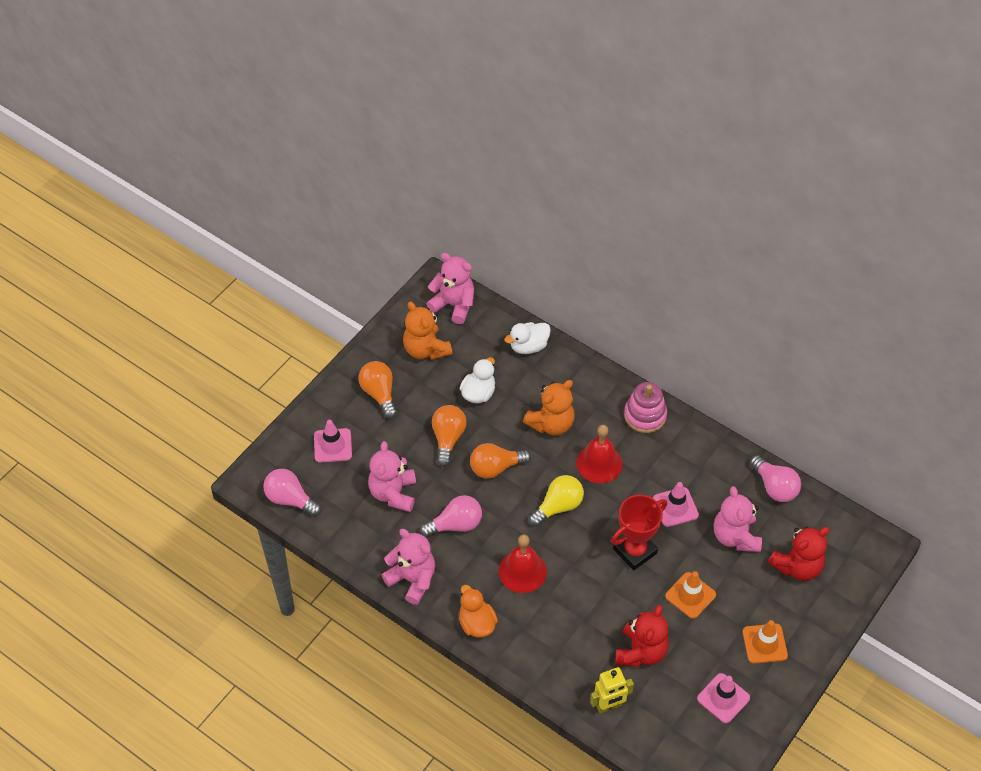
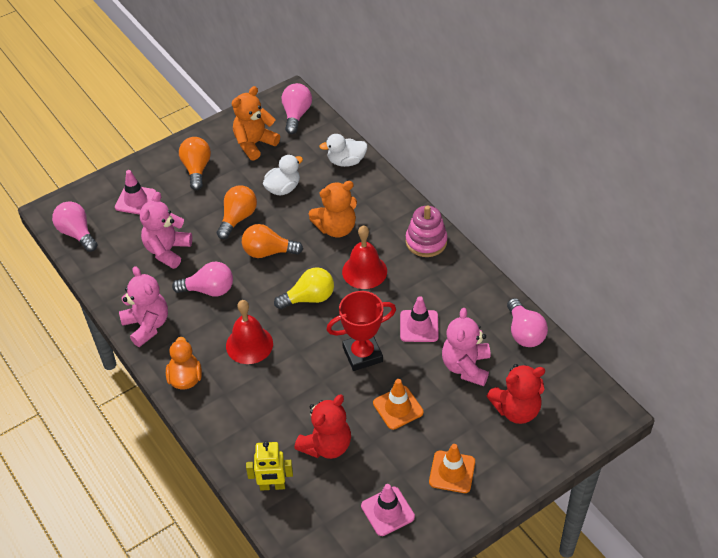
camera: 20 degrees right, 5 degrees down
(426, 349) = (254, 144): orange teddy bear -> orange teddy bear turned 60 degrees clockwise
(454, 305) = (296, 115): pink teddy bear -> pink light bulb

